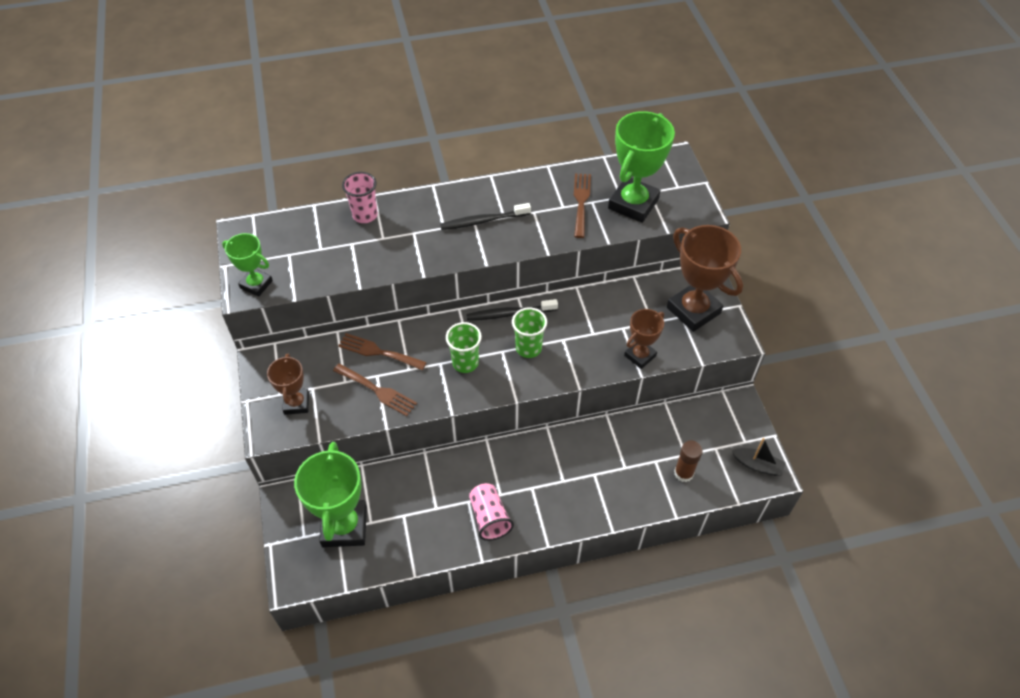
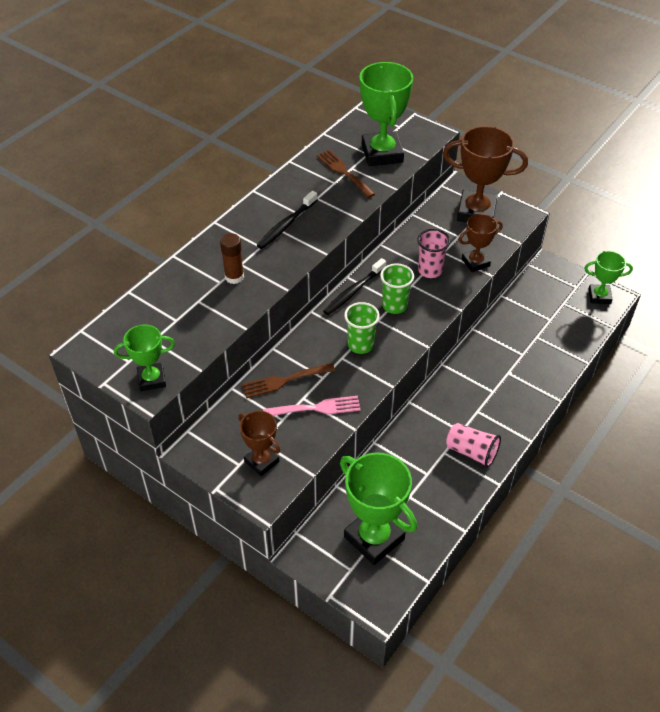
camera: 40 degrees left, 5 degrees down
(365, 215) = (184, 274): pink cup -> pink cup (430, 270)
(378, 391) = (317, 408): brown fork -> pink fork
(640, 356) = (475, 262): brown trophy -> brown trophy turned 60 degrees clockwise
(683, 473) = (562, 332): brown glue stick -> brown glue stick (234, 277)
(757, 465) = (599, 296): black boat -> green trophy

